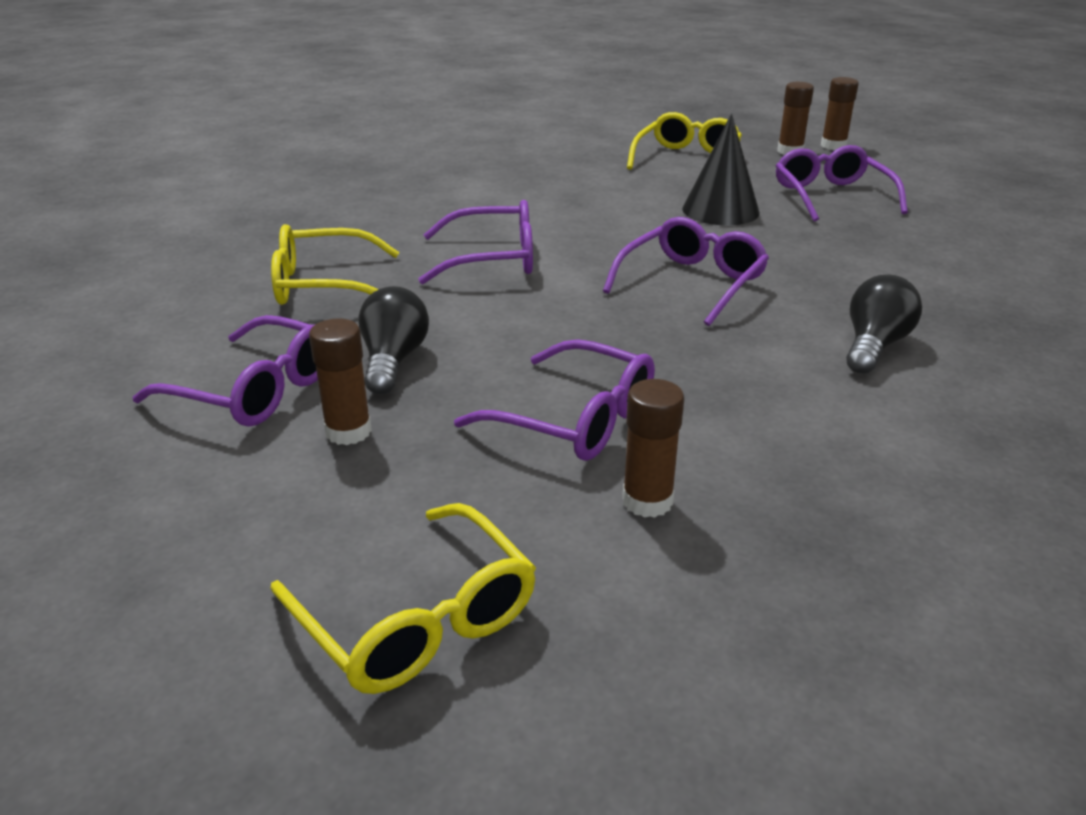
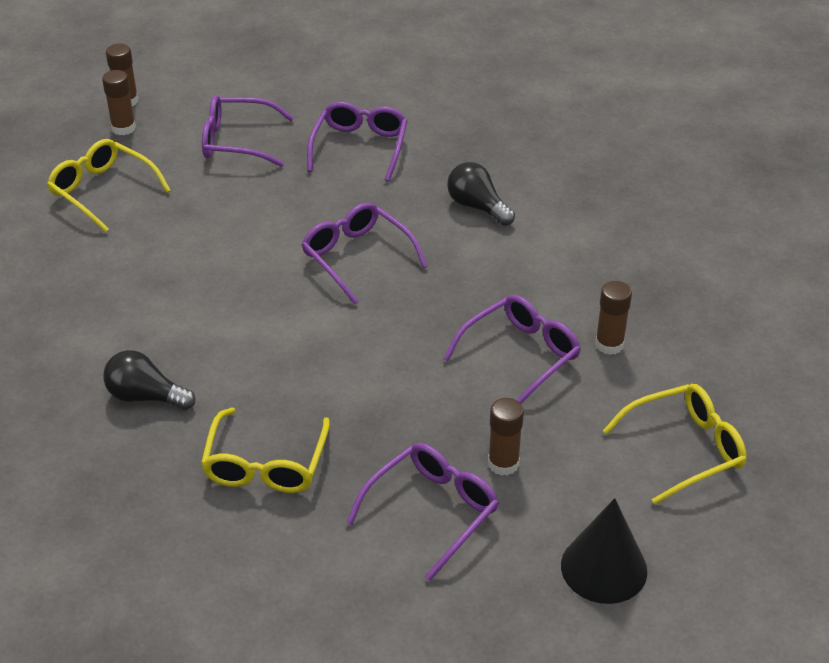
camera: 75 degrees left, 10 degrees up
(393, 361) = (415, 432): black light bulb -> black light bulb (146, 397)
(491, 259) = (263, 355): purple glasses -> purple glasses (359, 148)
(720, 210) = (233, 206): black cone -> black cone (603, 568)

